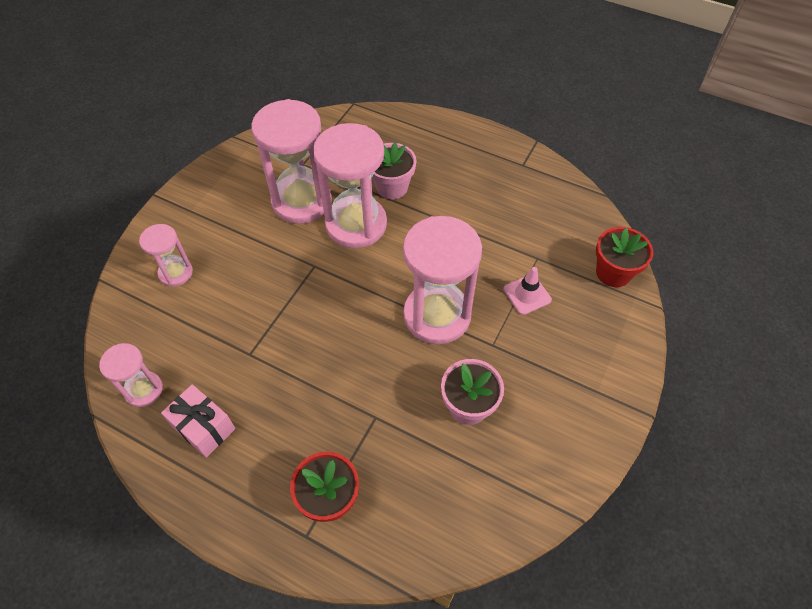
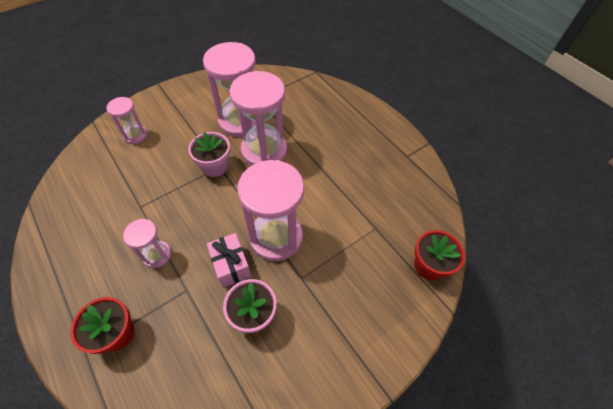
camera: 25 degrees right, 0 degrees up
(144, 390) = (65, 200): pink hourglass -> pink hourglass (157, 255)
(204, 427) = (80, 242): pink gift -> pink gift (231, 265)
(392, 187) = (304, 135): pink flower pot -> pink flower pot (215, 166)
(527, 294) = (350, 252): pink traffic cone -> none

